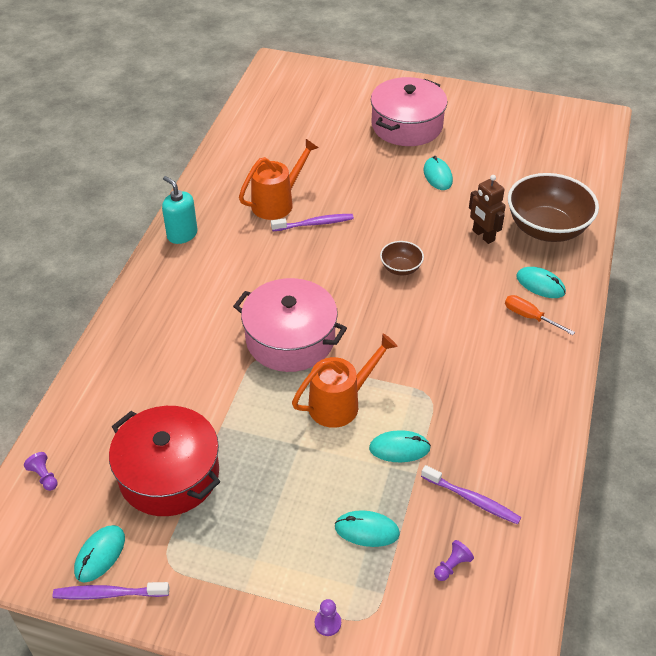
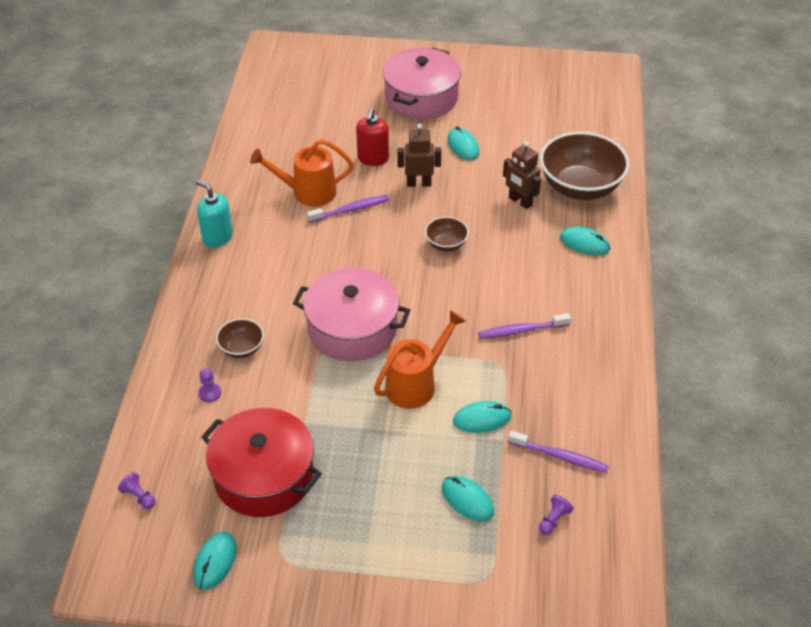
camera: 10 degrees left, 0 degrees up
(108, 594) = (233, 596): purple toothbrush -> purple toothbrush (521, 330)
(178, 344) = (241, 348): none -> brown bowl
(277, 202) = (307, 192): orange watering can -> orange watering can turned 135 degrees counterclockwise
(327, 623) = (449, 589): purple pawn -> purple pawn (210, 393)
(347, 178) = (373, 158): none -> red soap dispenser
(367, 530) = (467, 500): turquoise mouse -> turquoise mouse turned 45 degrees clockwise
(386, 206) = (419, 183): none -> brown robot
(529, 317) = (580, 276): orange screwdriver -> none

